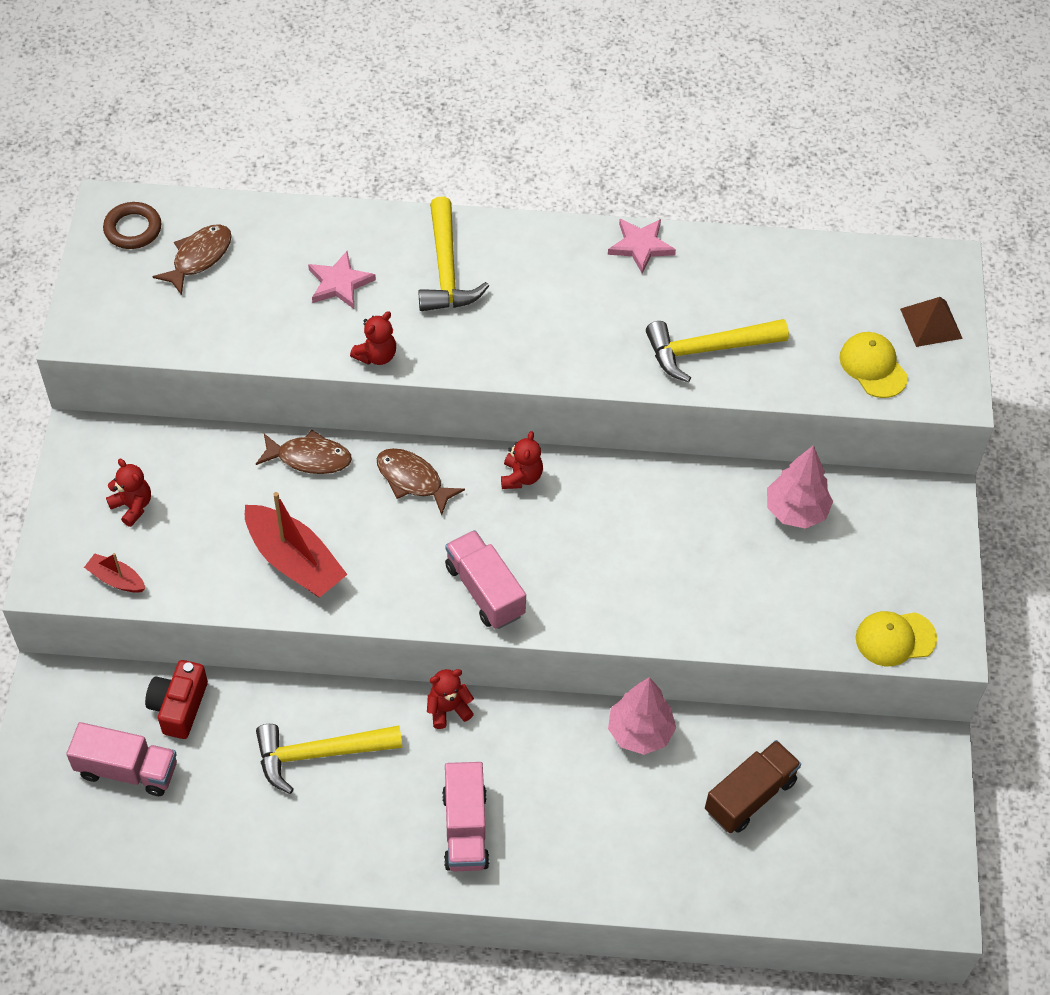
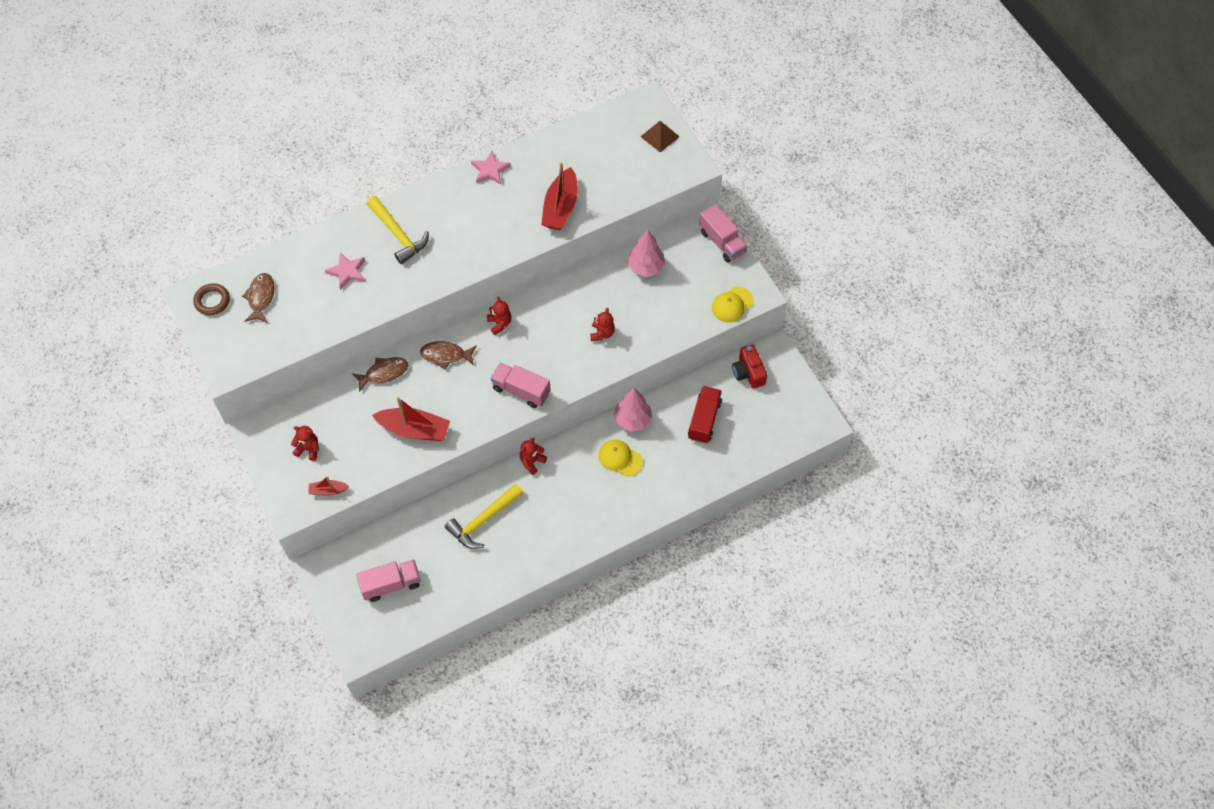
camera: 30 degrees left, 5 degrees up
(179, 707) = (395, 538): red camera -> red camera (748, 372)
(376, 356) = (394, 299): red teddy bear -> red teddy bear (602, 333)
(465, 829) = (580, 514): pink truck -> pink truck (722, 242)
(708, 350) = (560, 207): yellow hammer -> red boat
(750, 796) = (704, 420): brown truck -> red truck
(873, 366) = (646, 173): yellow cap -> yellow cap (620, 458)

